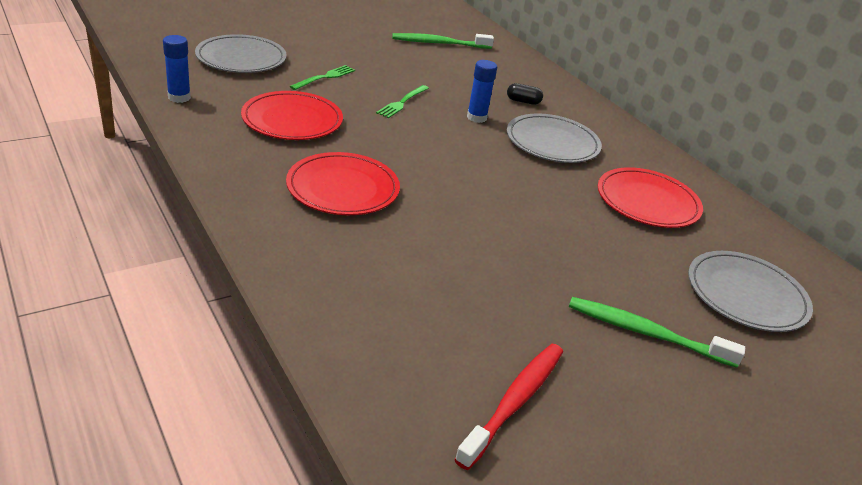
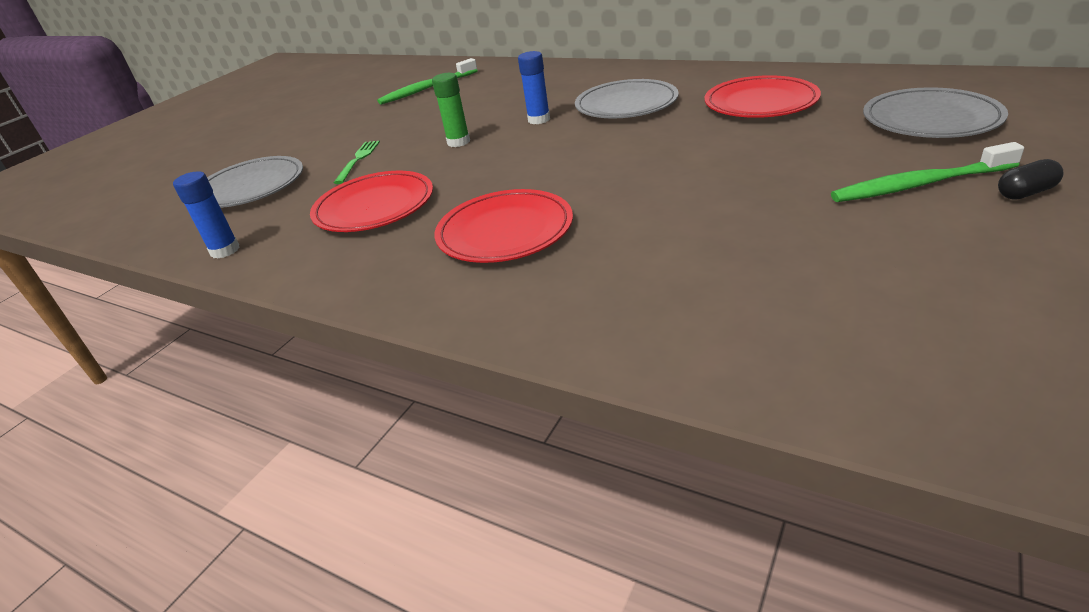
camera: 20 degrees left, 0 degrees up
(402, 103) = (458, 142): green fork -> green glue stick
(514, 402) = (927, 302): red toothbrush -> none
(523, 101) = (558, 91): black capsule -> black capsule (1025, 193)

